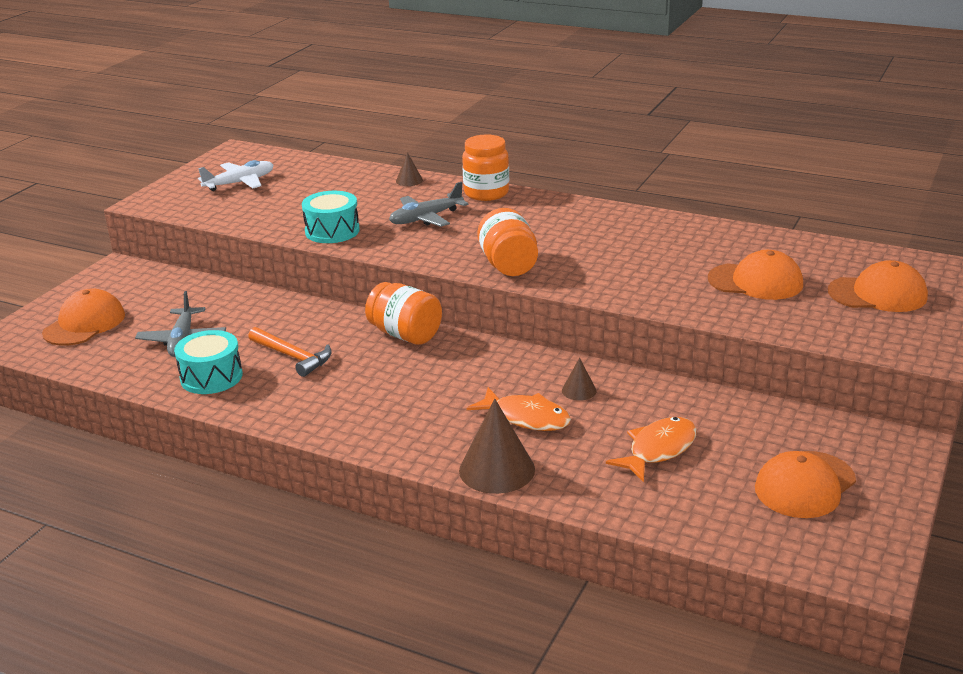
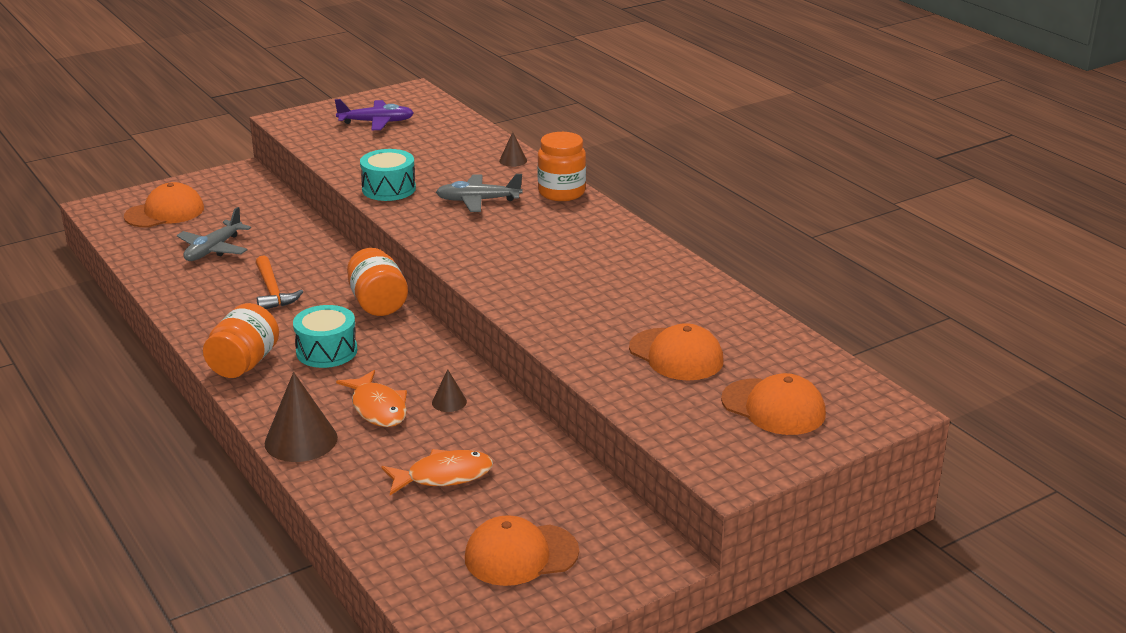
camera: 30 degrees right, 0 degrees up
(211, 377) = (197, 287): turquoise drum -> turquoise drum (326, 351)
(240, 183) = (376, 122): white plane -> purple plane
(508, 265) = (485, 266): orange jar -> orange jar (244, 364)

